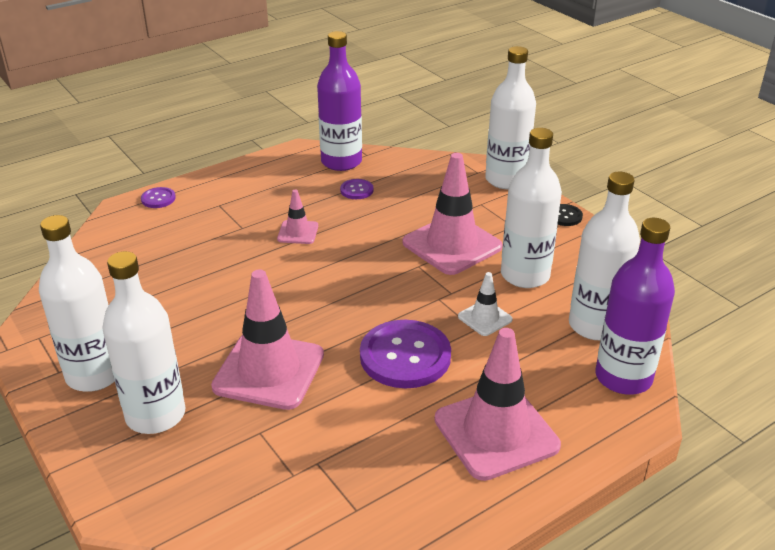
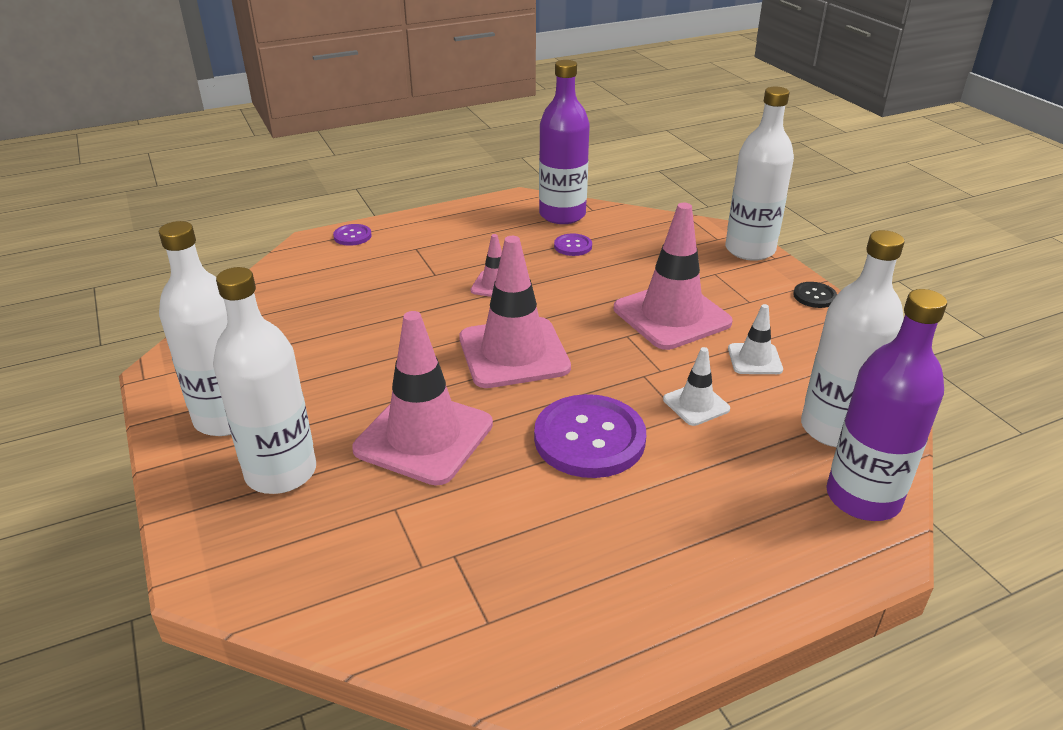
camera: 10 degrees right, 0 degrees up
(496, 432) = (685, 547): pink traffic cone -> pink traffic cone (513, 353)
(525, 275) = (754, 359): white bottle -> white traffic cone

